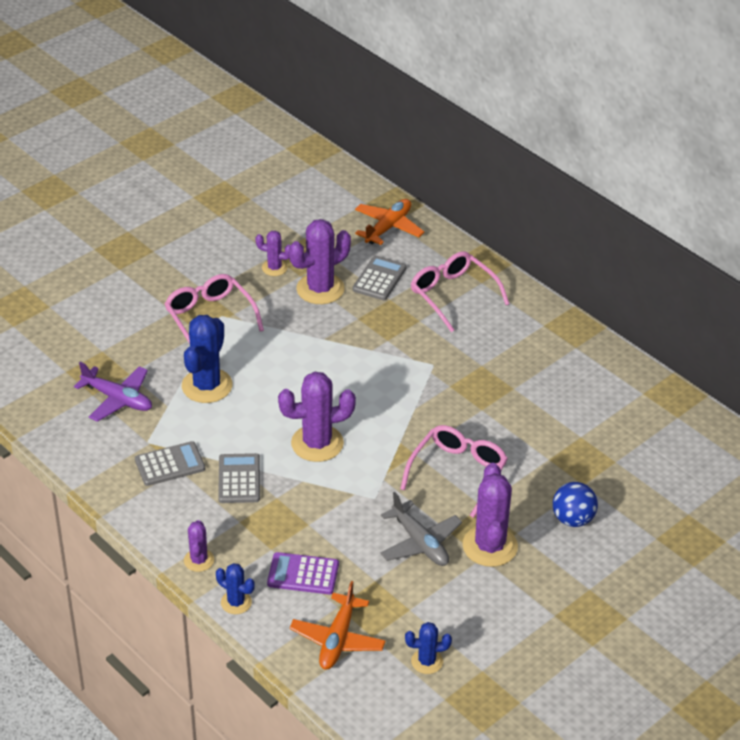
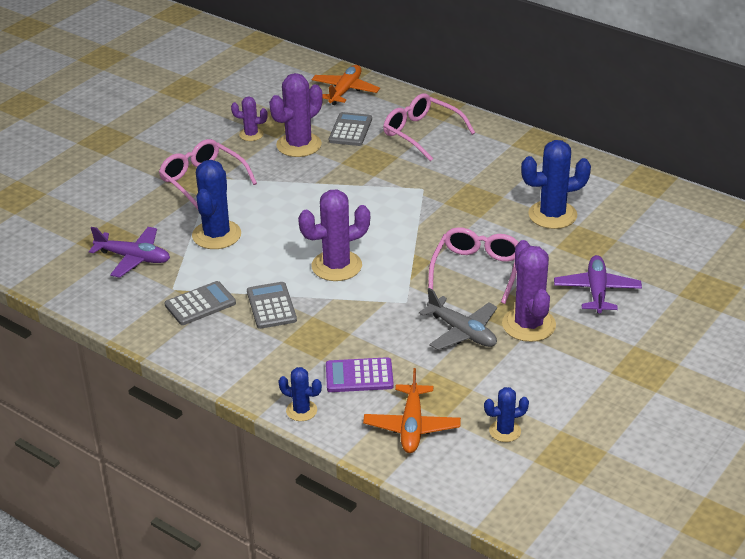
camera: 10 degrees left, 5 degrees down
(199, 560) = (253, 380): purple cactus -> none
(558, 420) = (552, 215): none -> blue cactus
(573, 519) = (597, 291): blue ball -> purple plane

